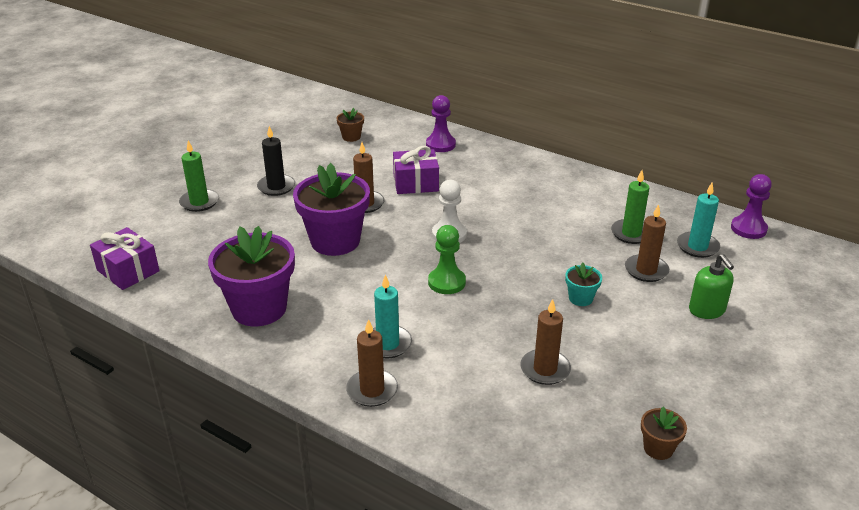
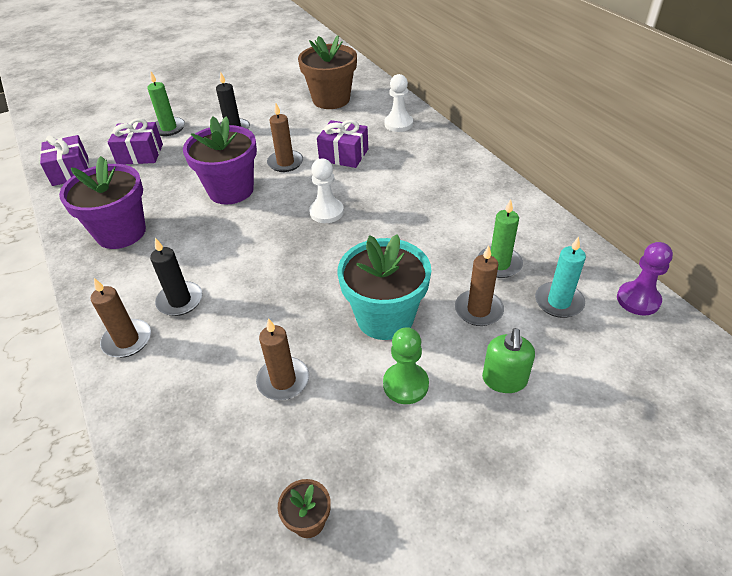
camera: 30 degrees right, 10 degrees up
(194, 234) = (140, 154): none -> purple gift
(351, 137) = (331, 99): brown flower pot -> brown flower pot, size x2.24
(388, 344) = (180, 301): turquoise candle -> black candle
(440, 145) = (398, 124): purple pawn -> white pawn
(446, 282) = (281, 258): green pawn -> green pawn (405, 384)
(580, 298) = (385, 317): turquoise flower pot -> turquoise flower pot, size x2.24

